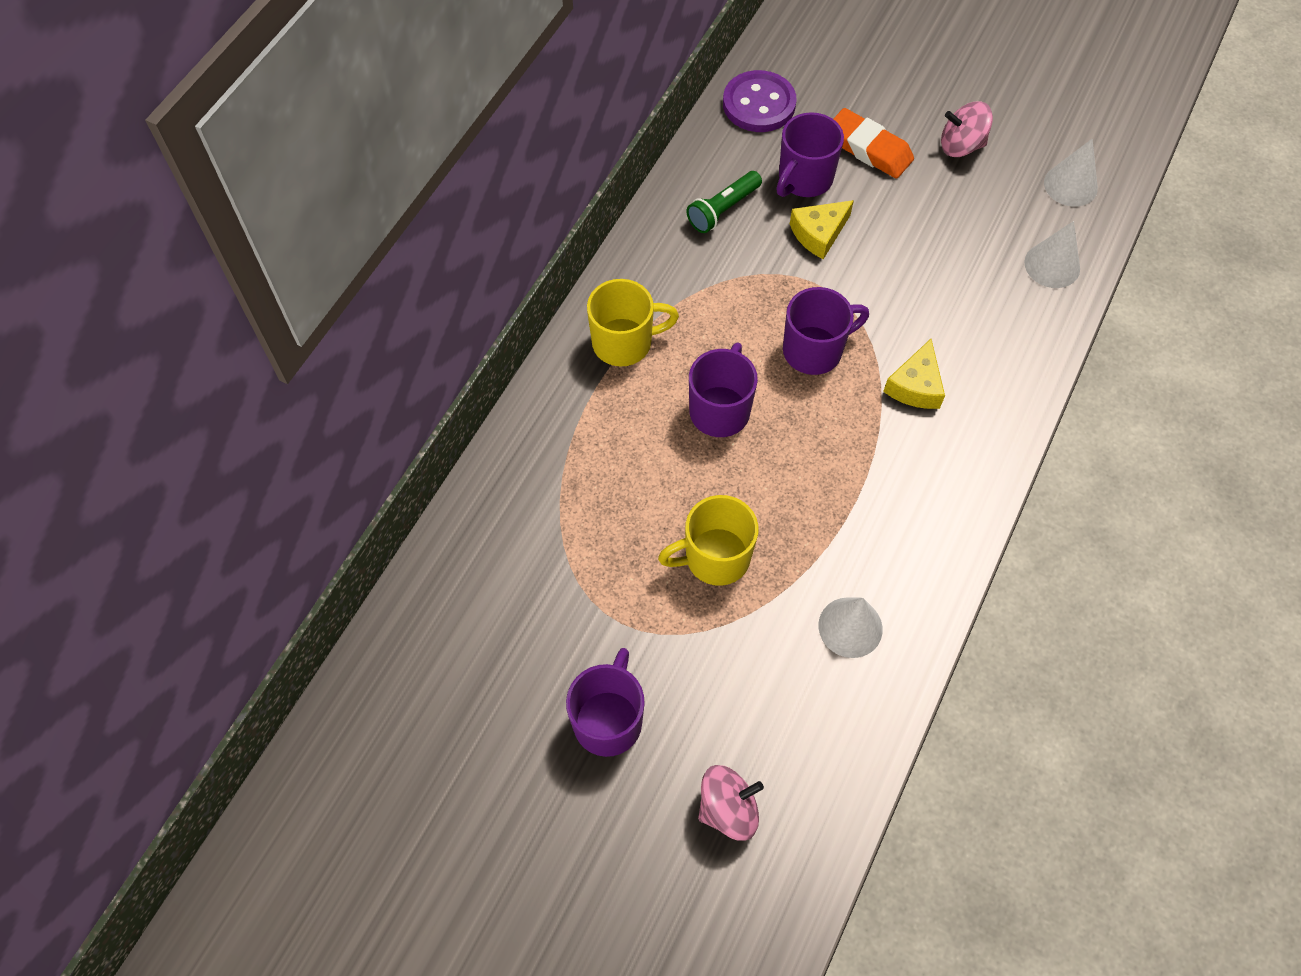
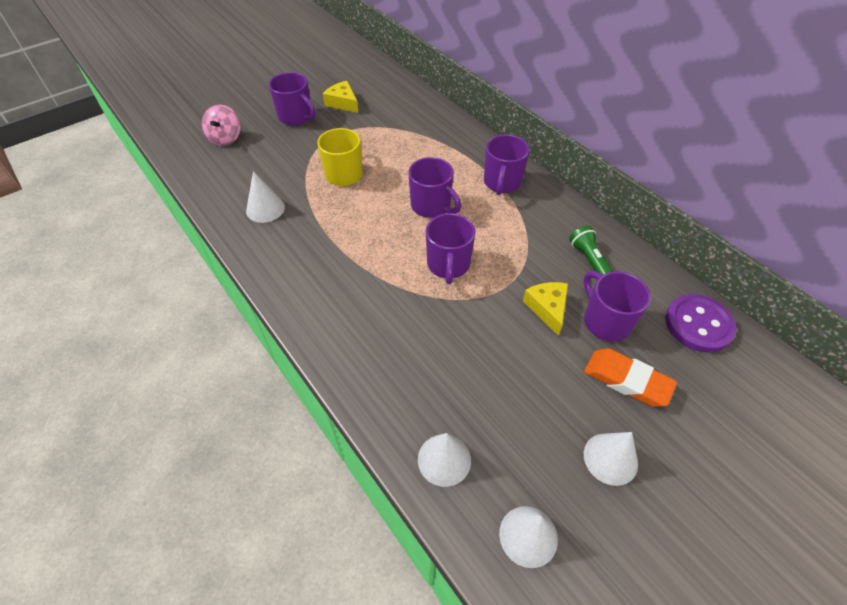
camera: 115 degrees right, 10 degrees down
(624, 342) = (502, 183): yellow mug -> purple mug
(868, 149) = (627, 380): orange eraser -> orange eraser turned 60 degrees clockwise
(915, 386) = (389, 306): yellow cheese -> yellow cheese (343, 103)
(961, 146) = (610, 458): pink spinning top -> white cone

